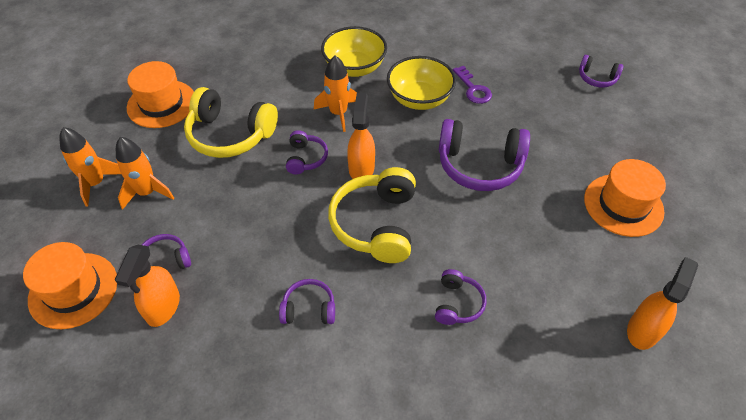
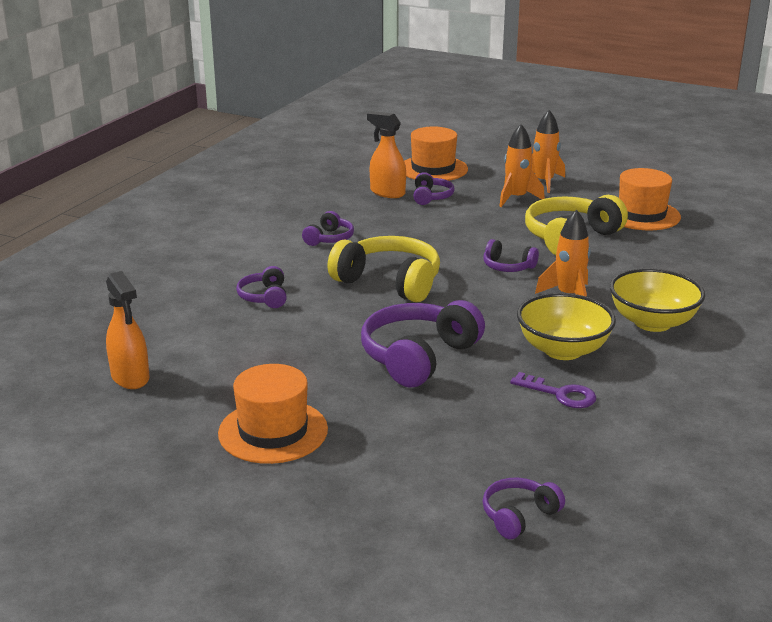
camera: 115 degrees right, 25 degrees down
(361, 168) = (470, 290): orange spray bottle -> none
(457, 303) = (264, 297): purple headphones -> purple headphones turned 45 degrees clockwise
(473, 89) = (560, 394): purple key -> purple key turned 150 degrees counterclockwise

